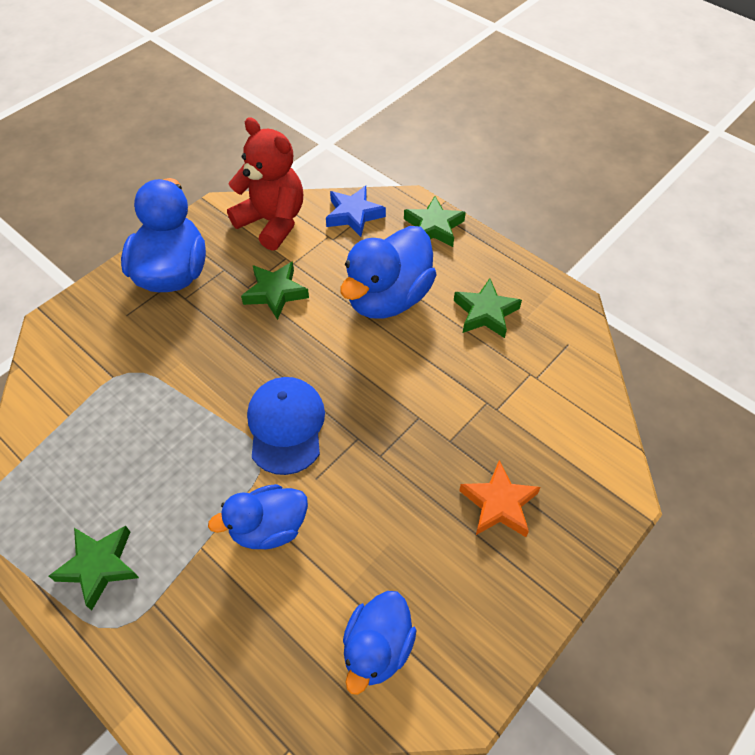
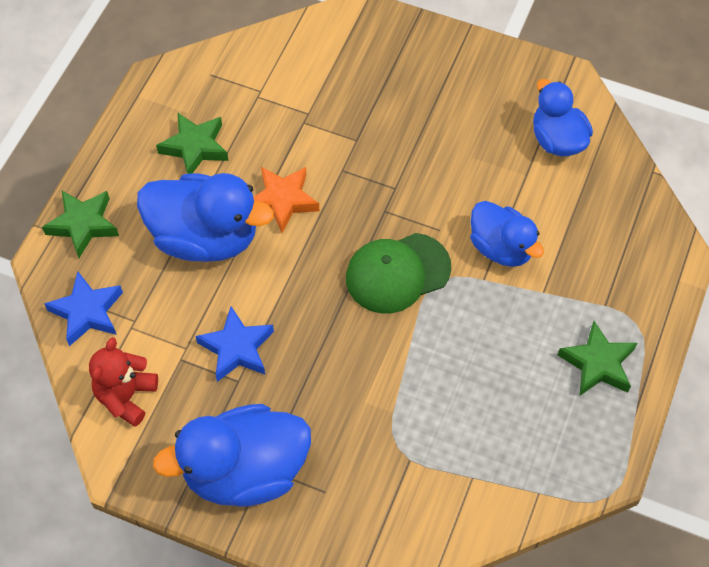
camera: 110 degrees left, 5 degrees up
(272, 222) = (126, 396): red teddy bear -> red teddy bear, size x0.65
(275, 293) = (237, 348): green star -> blue star
(286, 426) = (397, 273): blue cap -> green cap
(377, 648) = (557, 140): blue duck -> blue duck turned 120 degrees counterclockwise
(498, 504) = (402, 91): orange star -> orange star (283, 201)

